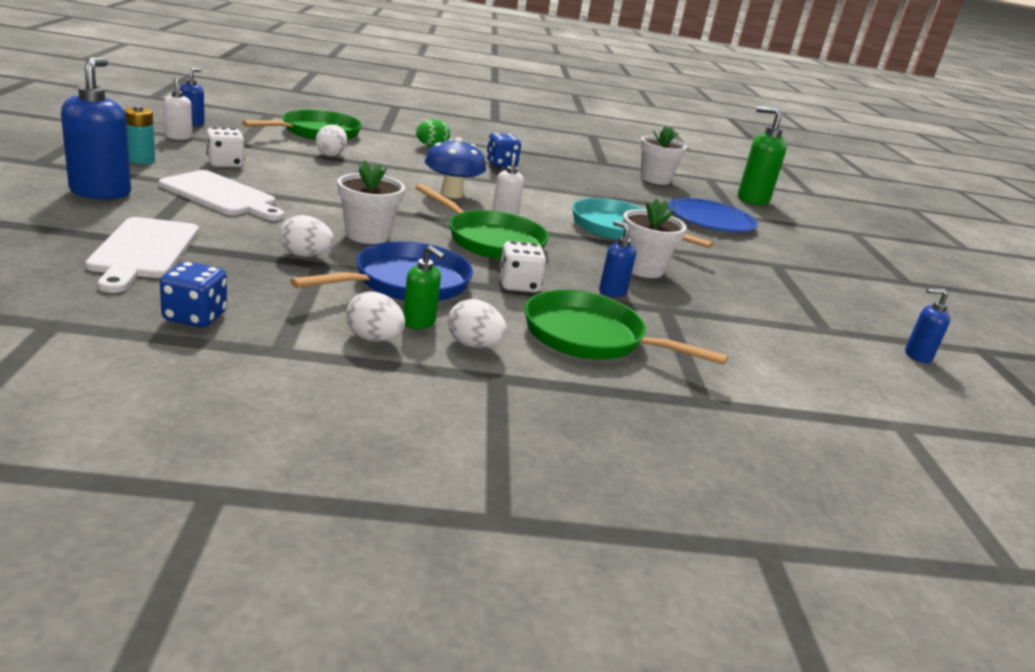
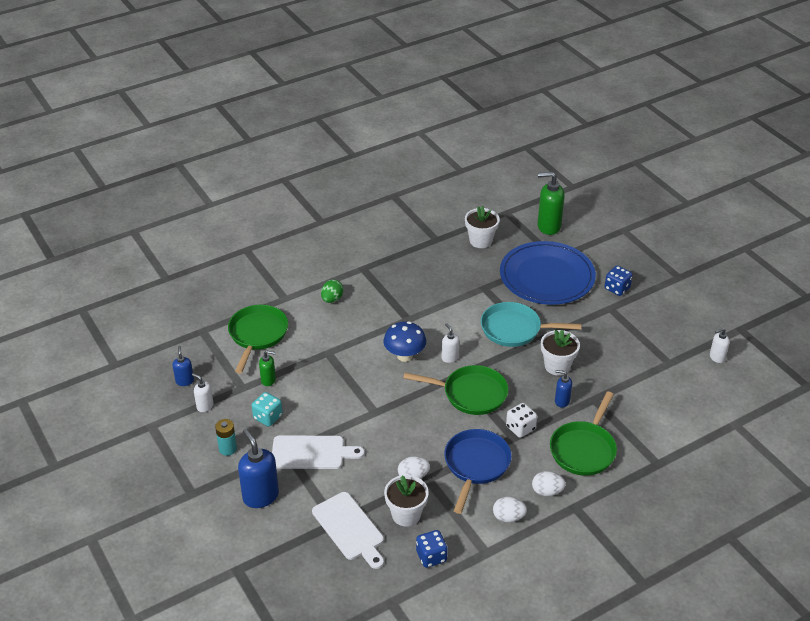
camera: 25 degrees left, 15 degrees up
(225, 164) = (268, 417): white dice -> turquoise dice
(331, 154) = (299, 359): white egg -> none
(367, 235) = (416, 435): white flower pot -> white flower pot (406, 514)
(419, 323) = (512, 492): green soap dispenser -> green soap dispenser (268, 380)
(501, 164) = (388, 291): blue dice -> blue dice (617, 288)
(591, 337) = (584, 449): green pan -> green pan turned 60 degrees counterclockwise
(710, 220) = (547, 277): blue plate -> blue plate, size x1.53
(917, 356) = (716, 357): blue soap dispenser -> white soap dispenser

